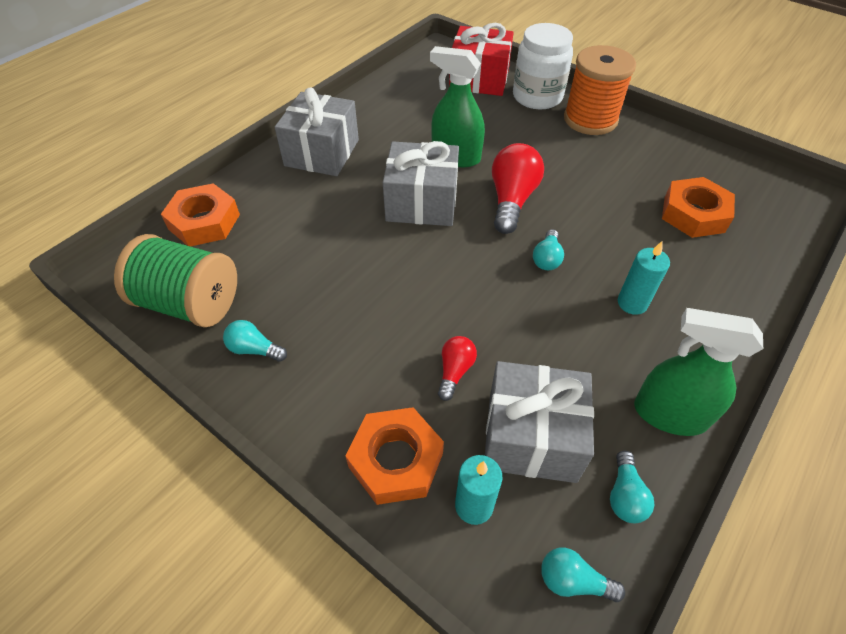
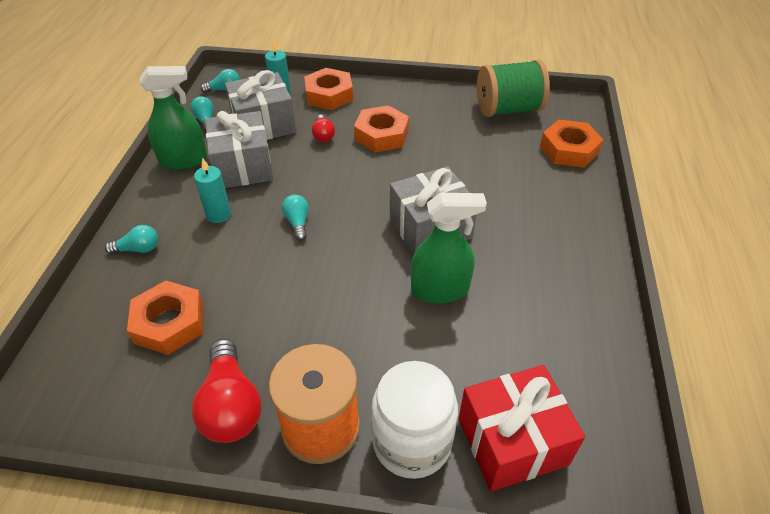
camera: 150 degrees right, 5 degrees down
(254, 349) = (445, 105): turquoise light bulb -> turquoise light bulb (138, 249)
(322, 153) = (563, 239): grey gift -> grey gift (243, 166)
(379, 335) = (381, 135): none -> orange nut
(511, 200) = (354, 263): red light bulb -> red light bulb (231, 405)

